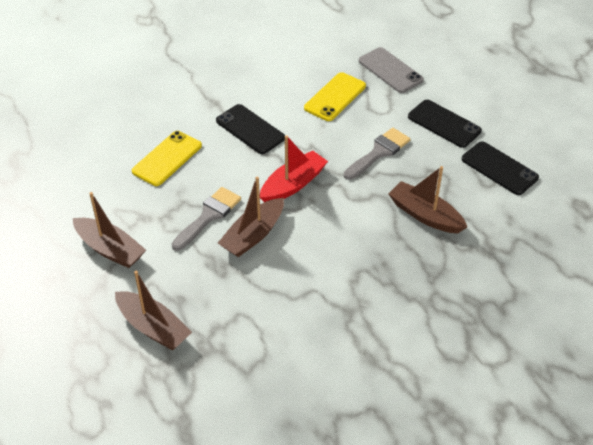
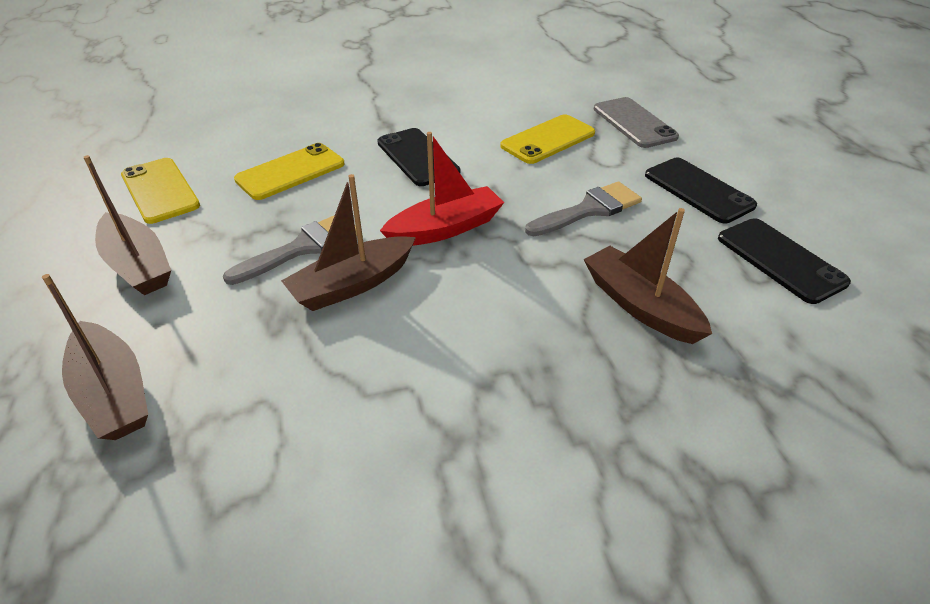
camera: 15 degrees right, 5 degrees down
(84, 191) = (160, 190): none -> yellow phone

